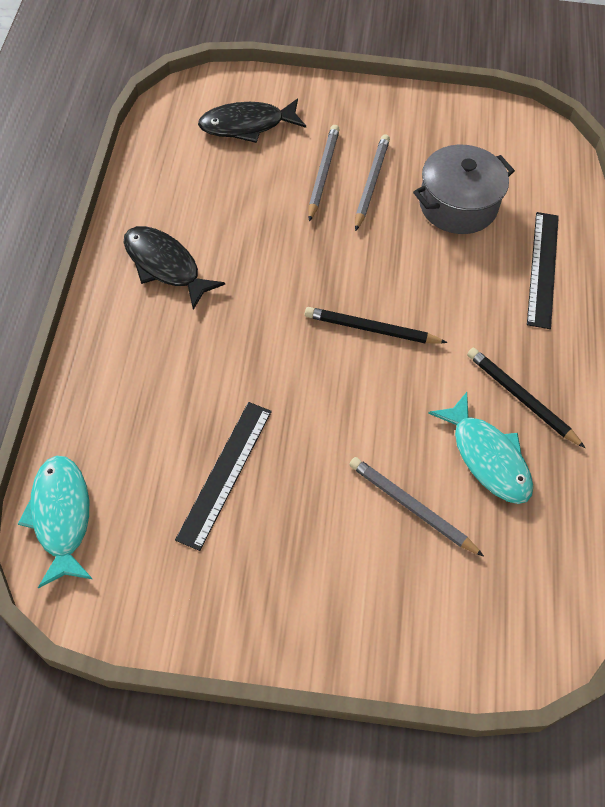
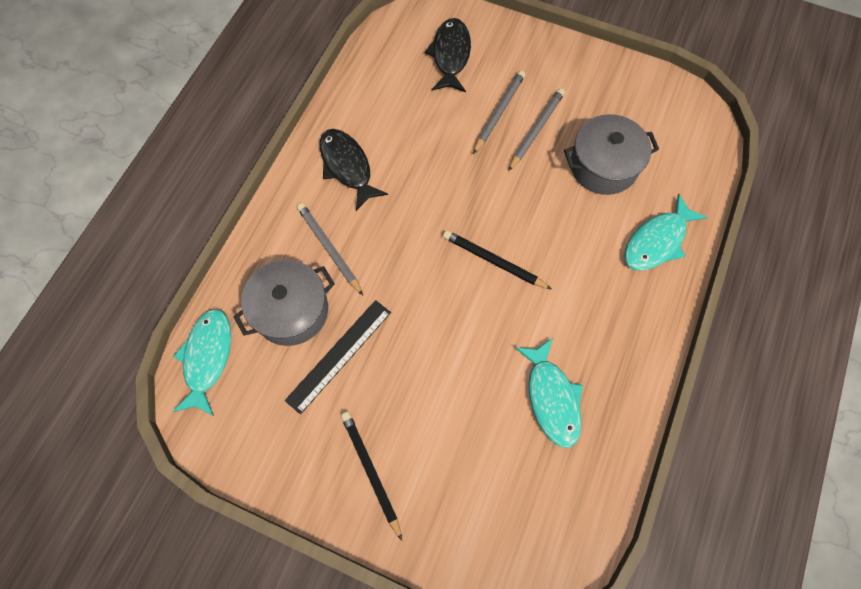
camera: 20 degrees right, 10 degrees up
(149, 438) = (291, 310): none -> grey pot
(247, 125) = (450, 55): black fish -> black fish turned 90 degrees clockwise
(411, 507) = (475, 424): grey pencil -> grey pencil (329, 248)
(521, 398) = (598, 353): black pencil -> black pencil (371, 471)
(543, 269) = (657, 241): black ruler -> turquoise fish

